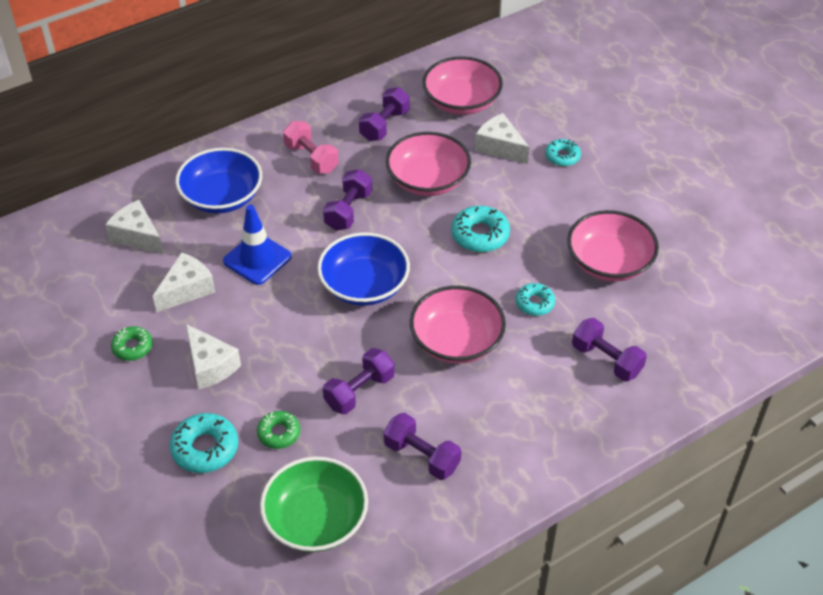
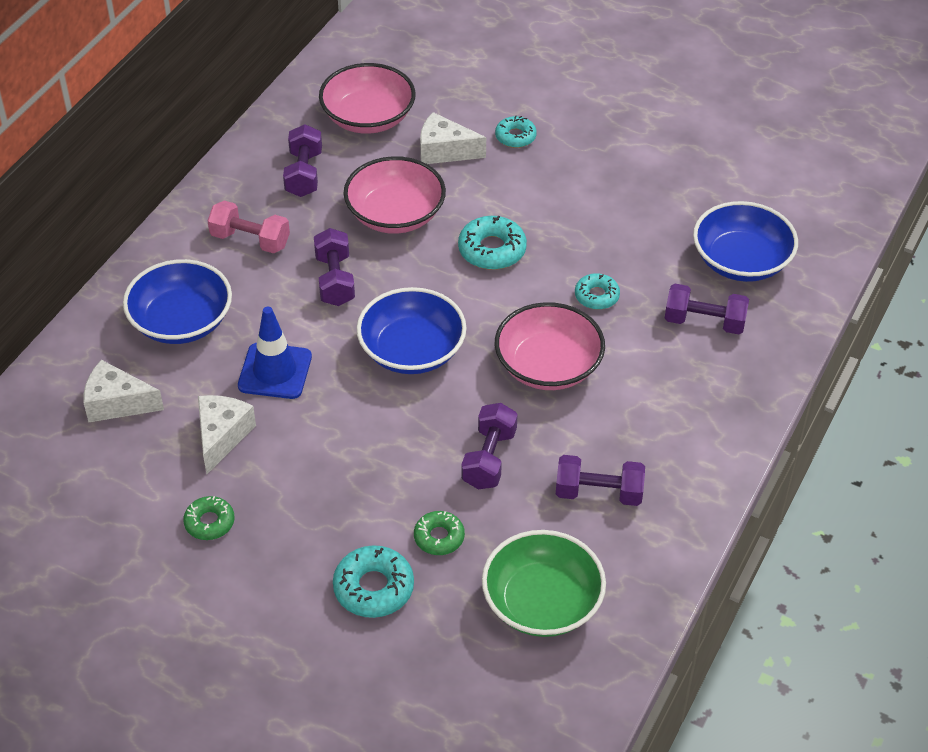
camera: 30 degrees left, 0 degrees up
(210, 365) = (312, 503): white cheese -> none
(609, 262) = (638, 226): pink bowl -> none
(674, 324) = (741, 261): none -> blue bowl

